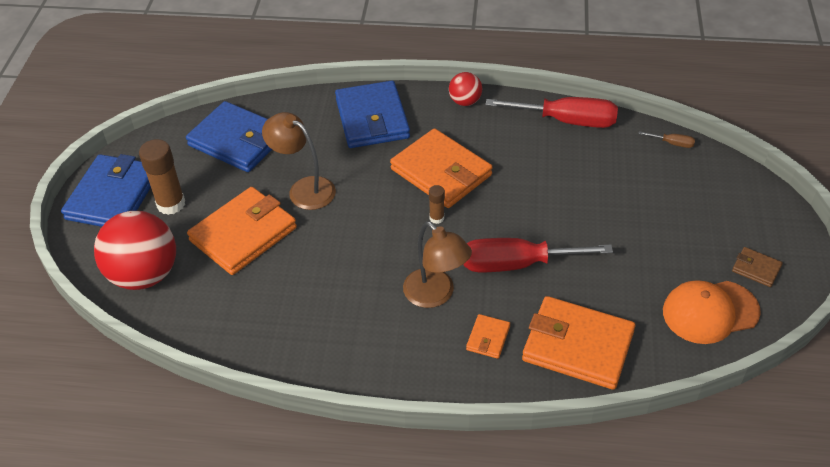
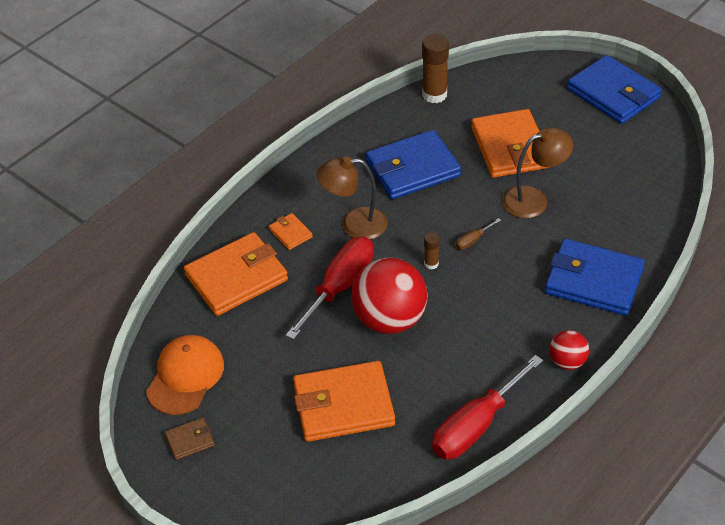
camera: 125 degrees right, 0 degrees up
(144, 275) = (511, 87): red ball -> red ball (389, 319)
(171, 204) = (578, 120): brown glue stick -> brown glue stick (434, 95)
(237, 141) = (630, 182): blue wallet -> blue wallet (412, 169)
(441, 172) = (482, 293): orange wallet -> orange wallet (343, 405)
(672, 143) = (375, 492): brown screwdriver -> brown screwdriver (473, 240)

